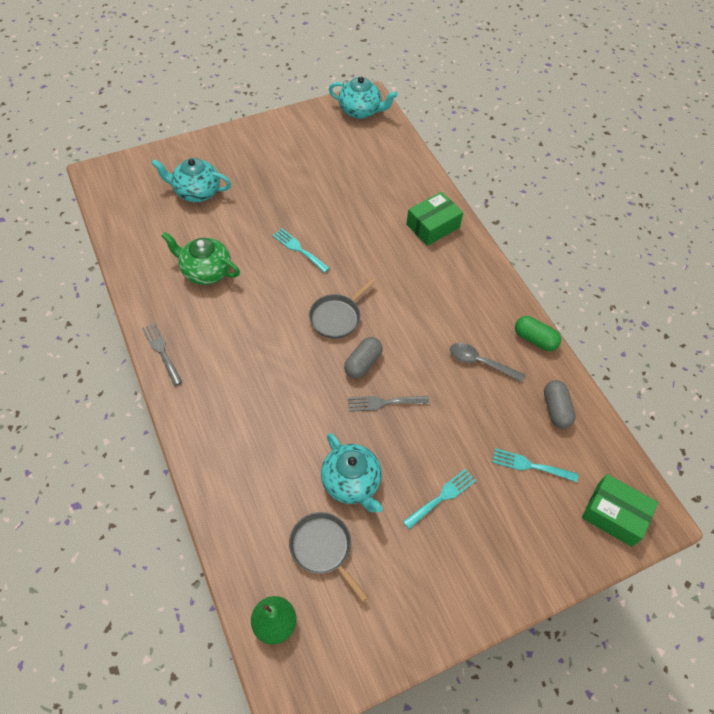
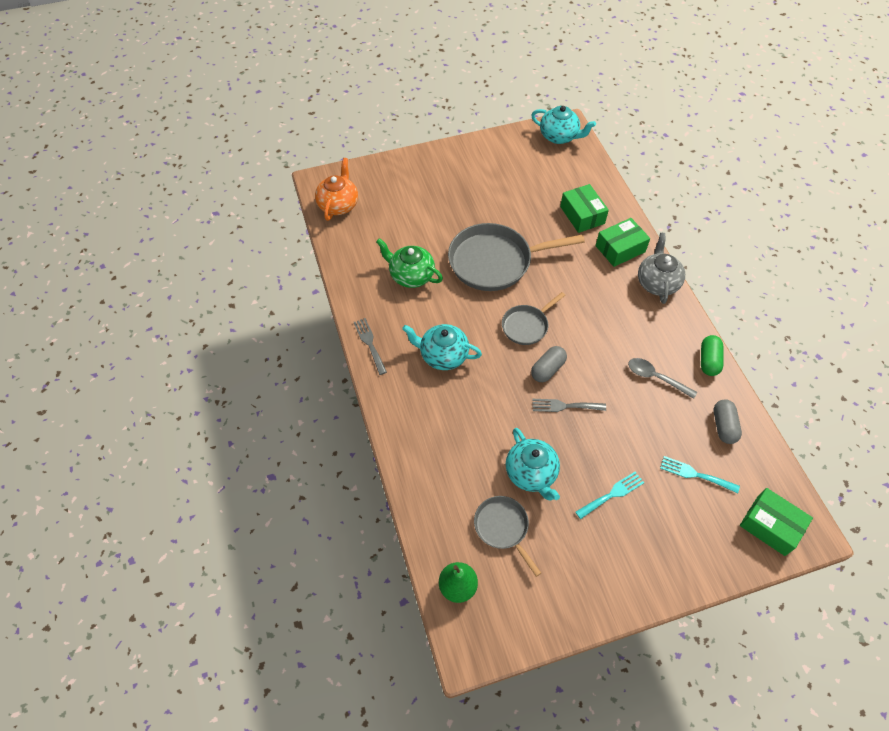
camera: 10 degrees right, 0 degrees up
(120, 198) = (338, 205): none -> orange teapot
(196, 192) = (406, 203): turquoise teapot -> turquoise teapot (443, 355)
(298, 249) = (495, 261): turquoise fork -> grey pan
(390, 193) = (582, 215): none -> green box
(474, 259) = (657, 283): none -> grey teapot
(535, 339) = (708, 361): green capsule -> green capsule turned 60 degrees clockwise

